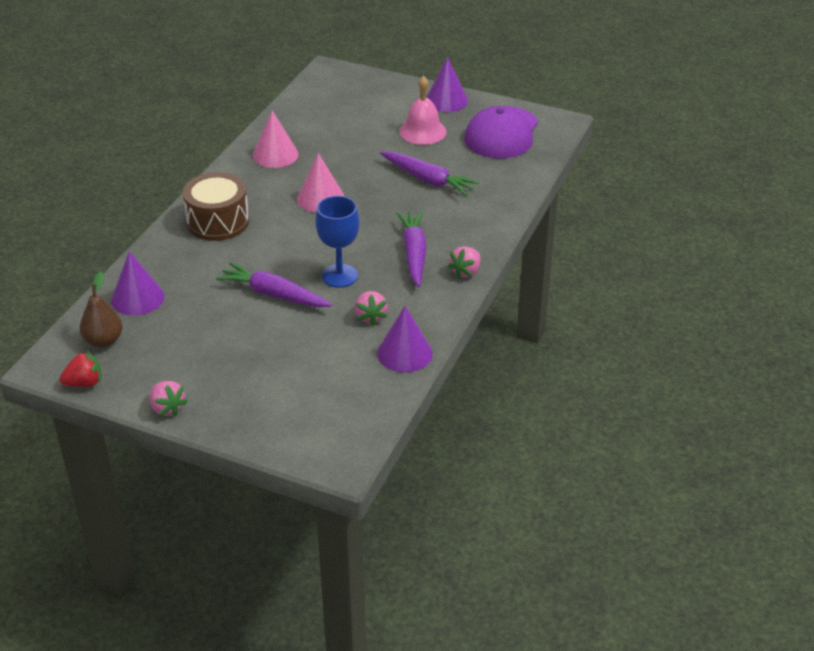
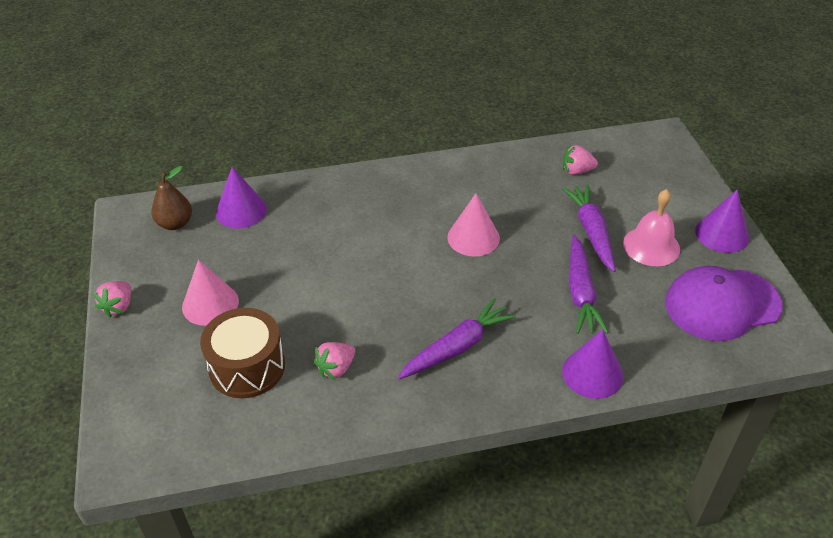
camera: 55 degrees right, 5 degrees up
(84, 383) = (118, 243): red strawberry -> none
(218, 222) = (378, 197): brown drum -> brown drum (247, 367)
(274, 294) = (312, 286): purple carrot -> purple carrot (591, 232)
(275, 154) = (504, 176): pink cone -> pink cone (210, 304)
(339, 276) = (375, 313): blue goblet -> none
(405, 353) = (303, 425): purple cone -> purple cone (592, 373)
(466, 272) = (467, 403): pink strawberry -> pink strawberry (576, 171)

